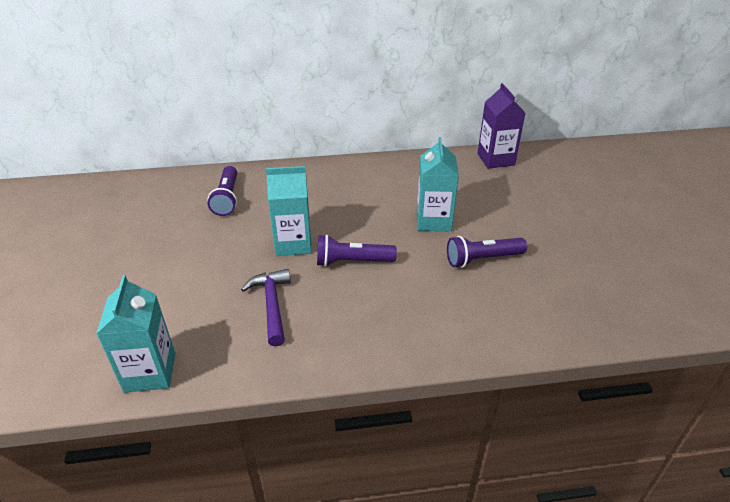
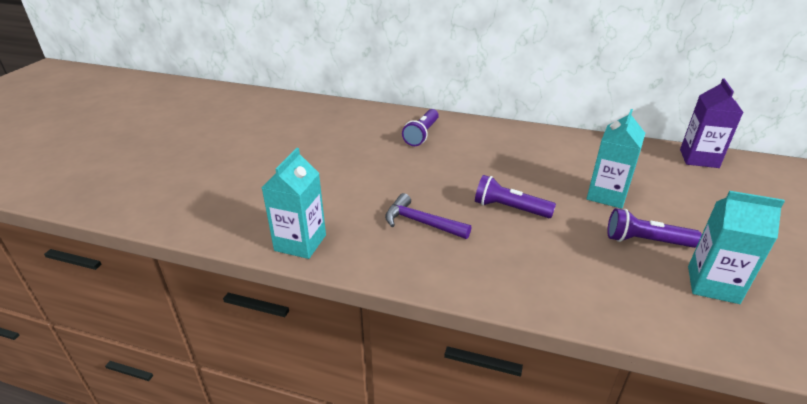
camera: 25 degrees right, 5 degrees down
(272, 305) = (421, 222): purple hammer -> purple hammer turned 75 degrees counterclockwise
(293, 243) = (462, 181): turquoise carton -> turquoise carton (713, 284)

